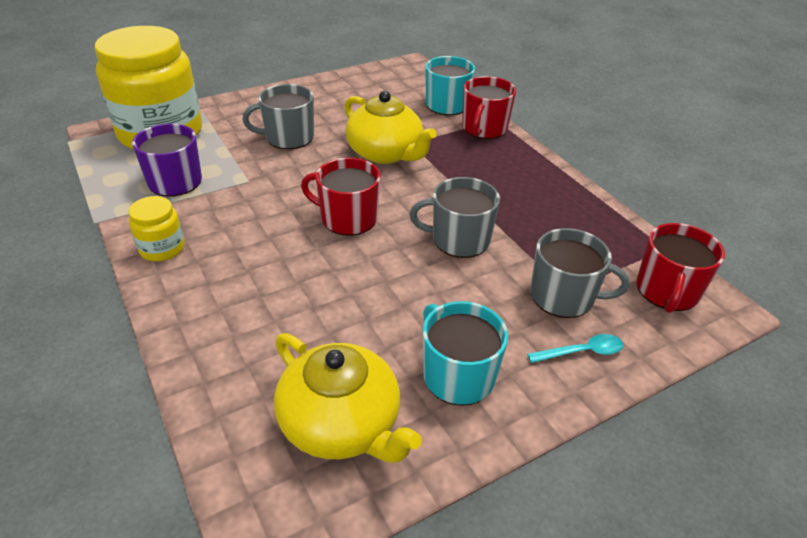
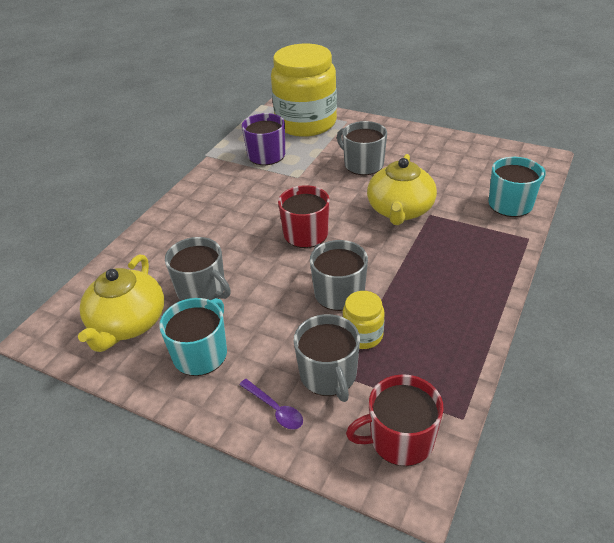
camera: 60 degrees right, 0 degrees up
(162, 248) = (206, 186): yellow jar -> yellow jar (363, 335)
(352, 331) = (202, 290): none -> grey mug
(484, 128) = (504, 238): red mug -> none
(582, 352) = (275, 409): turquoise spoon -> purple spoon

